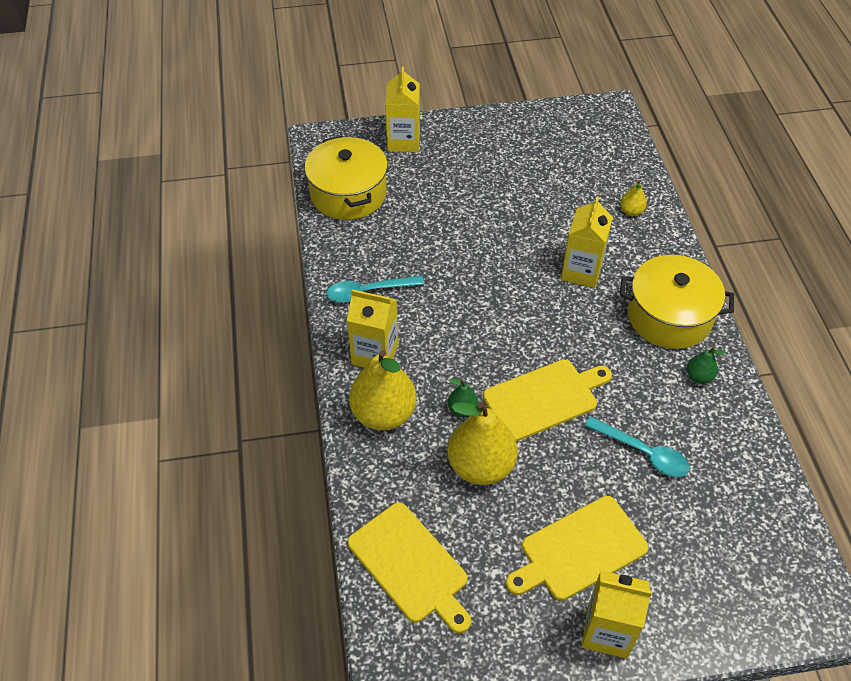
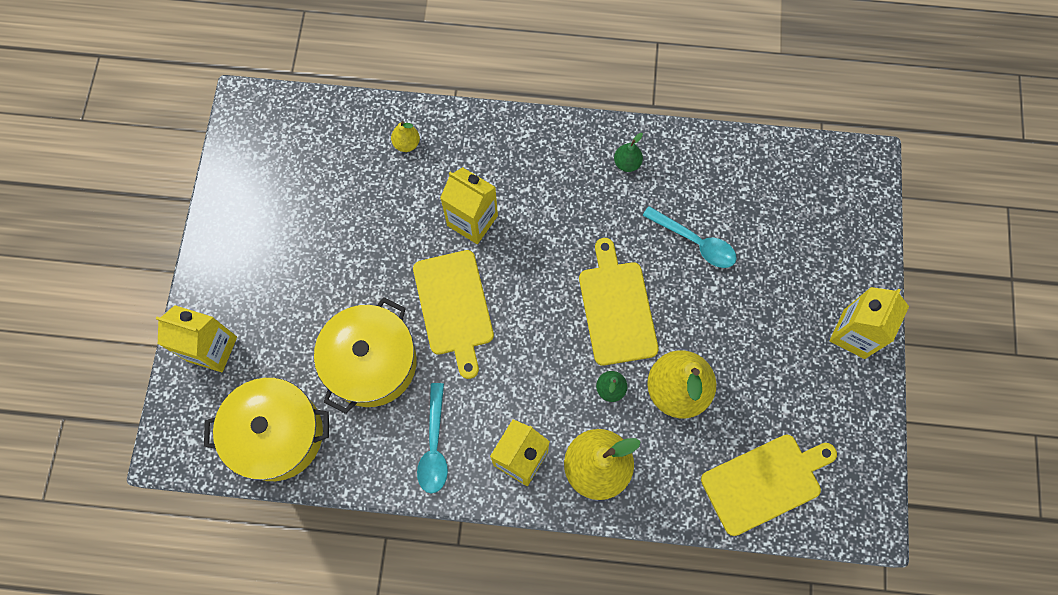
camera: 75 degrees left, 20 degrees up
(579, 550) = (778, 330): yellow cutting board -> yellow cutting board (454, 307)
(643, 452) = (695, 242): turquoise spoon -> turquoise spoon turned 75 degrees clockwise
(669, 316) = (552, 161): yellow pot -> yellow pot (371, 363)

